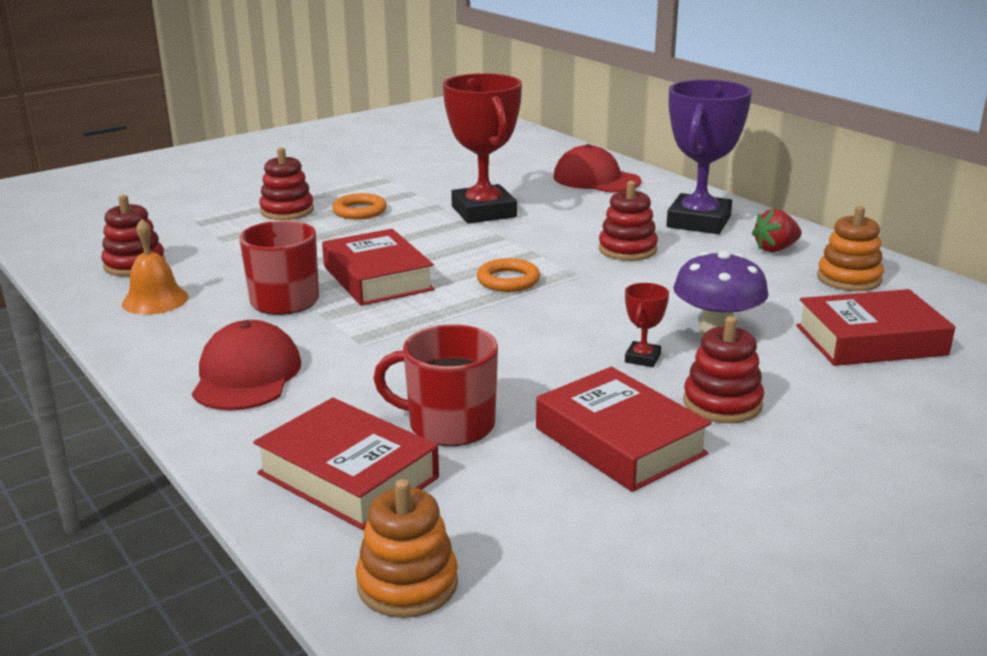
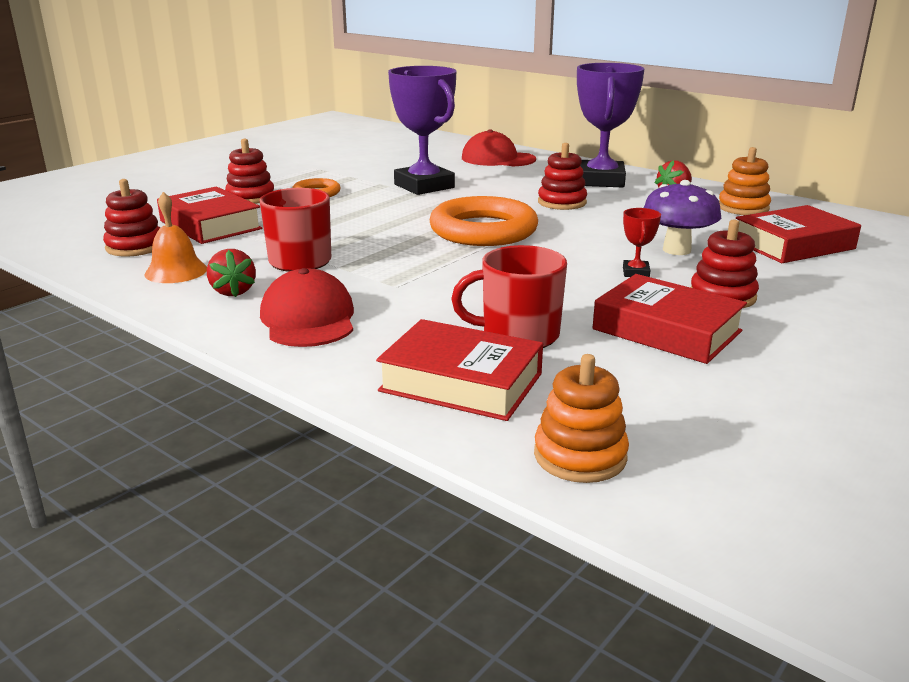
camera: 15 degrees left, 0 degrees up
(194, 332) = (233, 291): none -> red strawberry
(377, 278) = (370, 238): red book -> red book (210, 225)
(483, 212) = (424, 186): red trophy -> purple trophy
(508, 280) = (483, 230): orange ring -> orange ring, size x1.98

